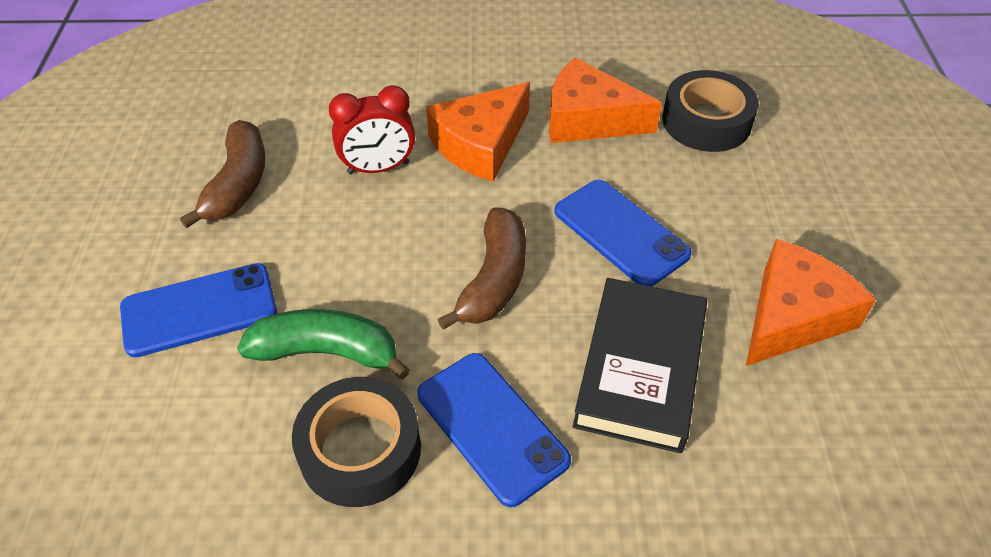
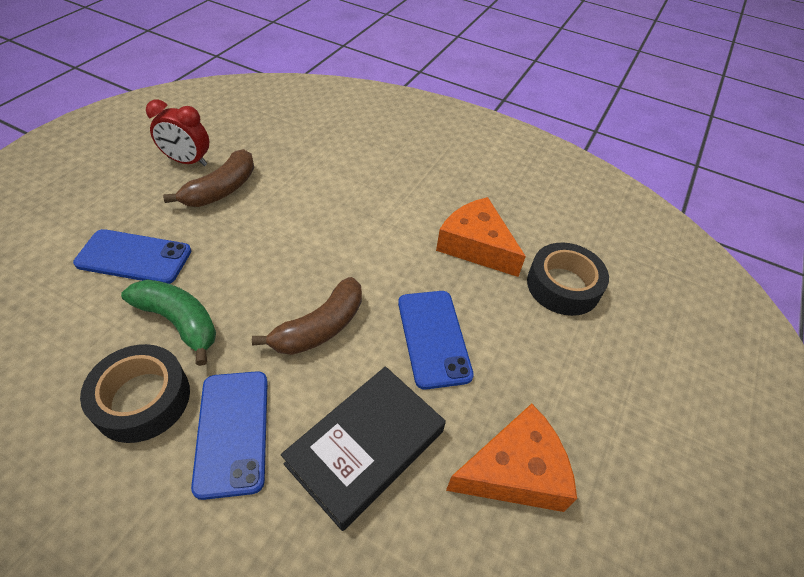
camera: 25 degrees right, 0 degrees up
(378, 168) = (310, 217): red clock -> red clock (187, 161)
(480, 144) = (388, 230): orange cheese -> none

